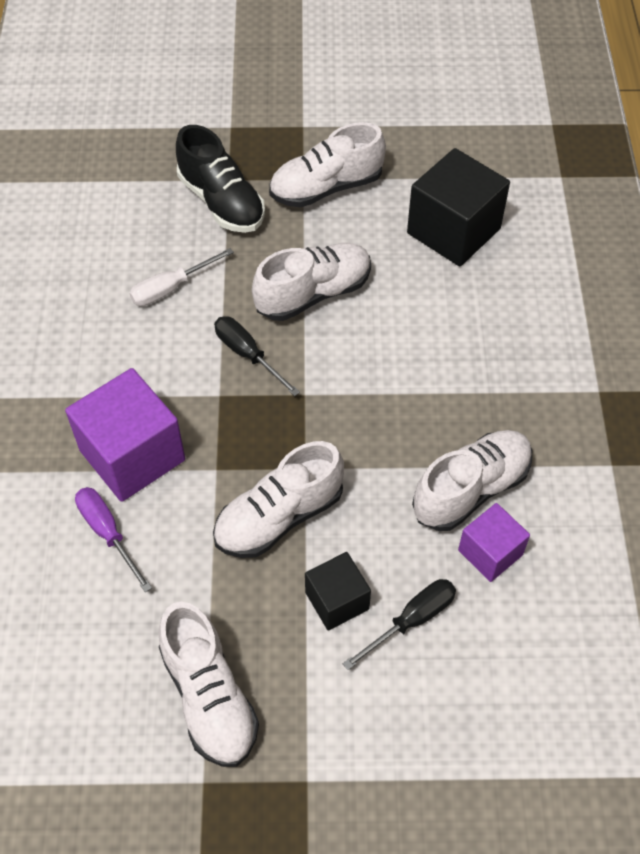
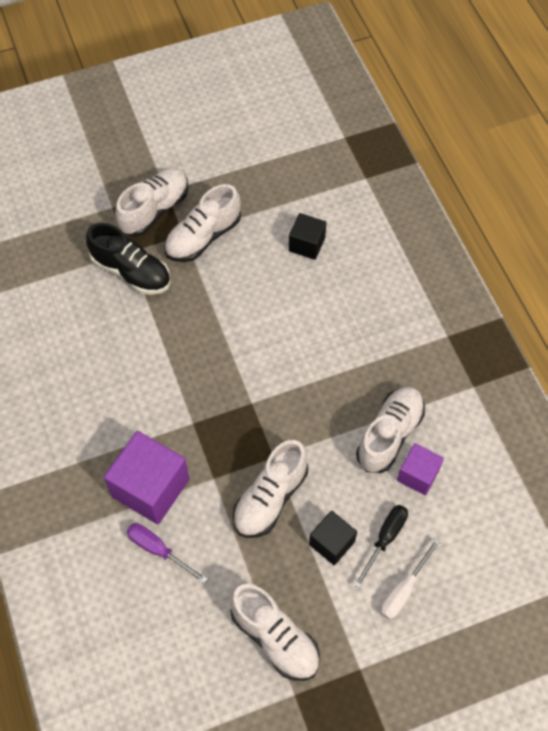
camera: 20 degrees left, 5 degrees up
(171, 288) = (123, 352): white screwdriver -> white screwdriver (403, 590)
(247, 355) = (200, 386): black screwdriver -> none
(313, 294) = (227, 324): white shoe -> white shoe (154, 210)
(453, 231) = (307, 244): black cube -> black cube, size x0.57

